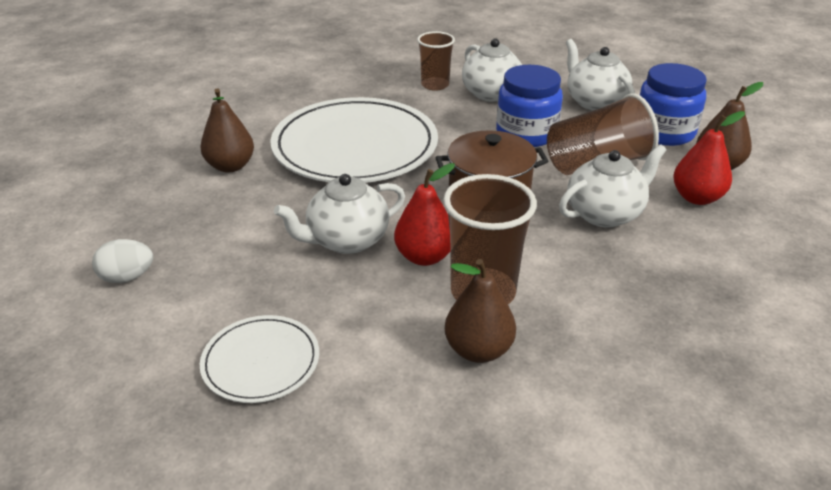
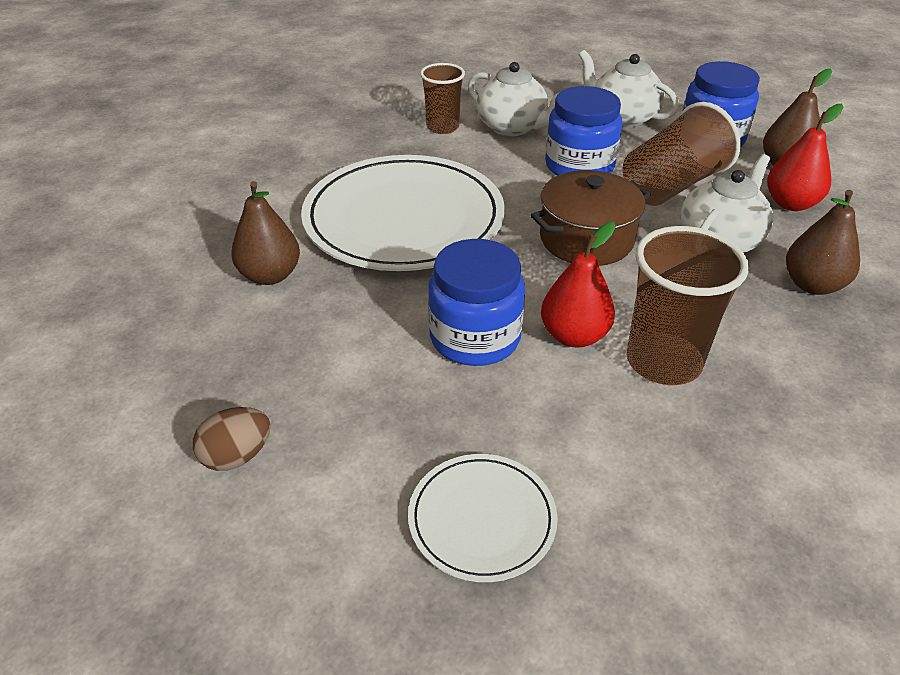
camera: 20 degrees left, 5 degrees up
(127, 277) = (237, 456): white egg -> brown egg
(346, 240) = (475, 337): white teapot -> blue jar
(478, 350) = (706, 431): brown pear -> brown pear (812, 285)

